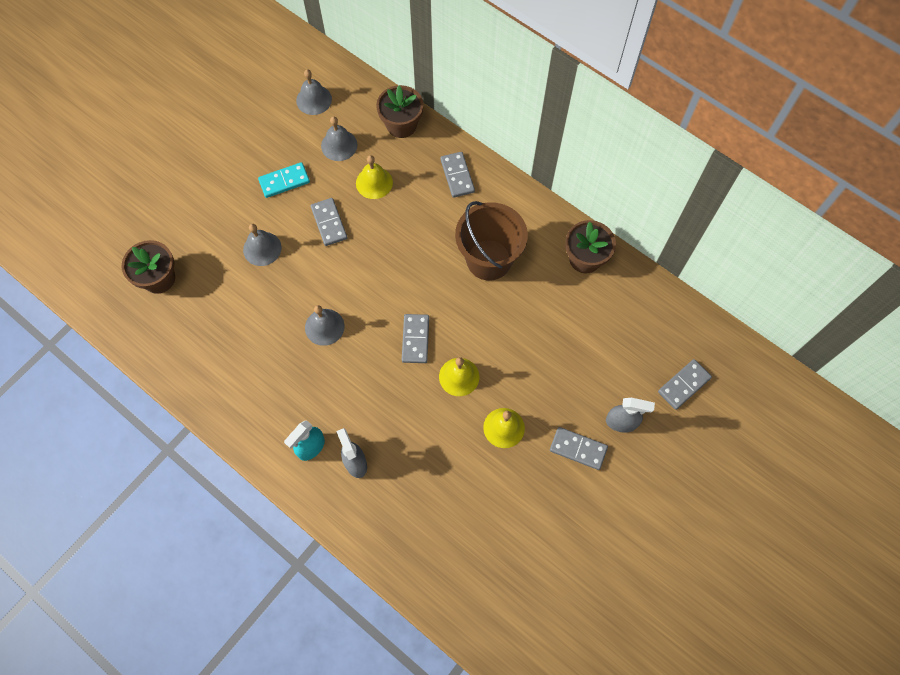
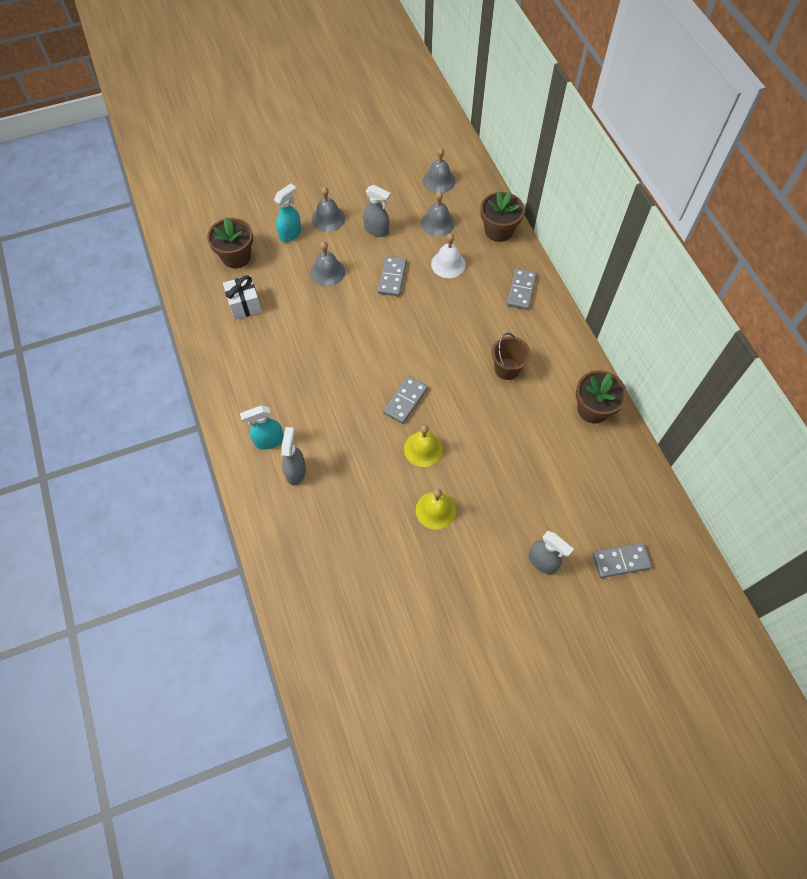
camera: 30 degrees right, 5 degrees down
(199, 227) = (290, 234): none -> turquoise spray bottle
(200, 324) = (244, 305): none -> white gift
(284, 181) = (377, 230): turquoise domino -> grey spray bottle
(324, 327) = (338, 354): grey bell -> grey bell (328, 219)
(374, 182) = (448, 264): yellow bell -> white bell
(489, 260) = (507, 369): brown bucket -> brown bucket, size x0.57
(578, 449) = (490, 562): grey domino -> none

